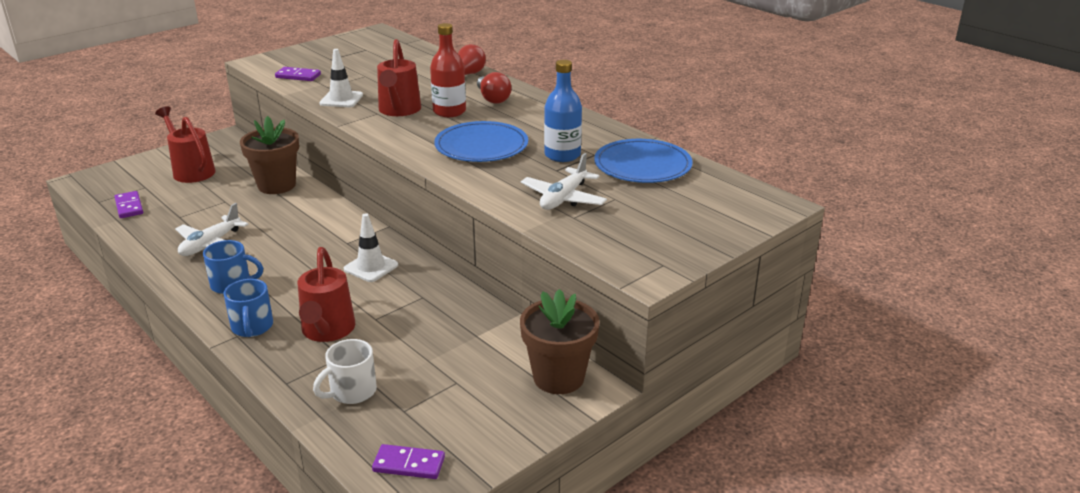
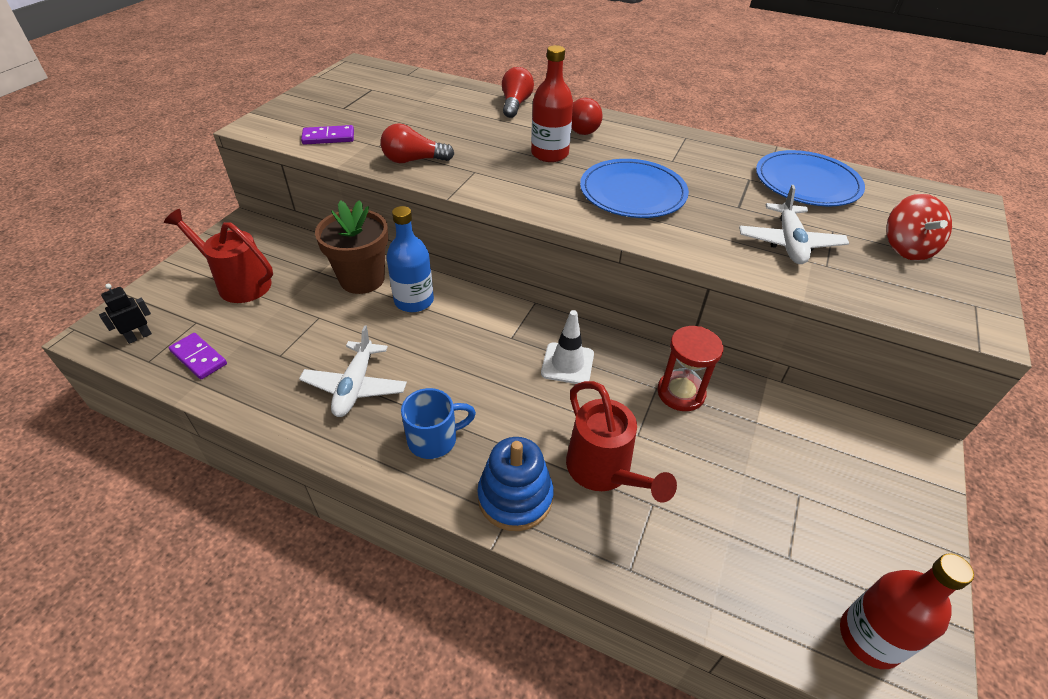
camera: 25 degrees left, 15 degrees up
(104, 187) = (139, 336): none -> black robot
(252, 327) = (515, 497): blue mug -> blue stacking toy
(341, 99) = (413, 160): white traffic cone -> red light bulb
(351, 392) = (712, 553): white mug -> none
(399, 111) = (495, 163): red watering can -> none
(409, 464) = (869, 638): purple domino -> red bottle
(437, 304) = (680, 393): none -> red hourglass
(558, 377) = (881, 450): brown flower pot -> none
(562, 155) = (722, 186): blue bottle -> blue bottle (414, 301)
(662, 221) = (906, 248): none -> red spinning top

